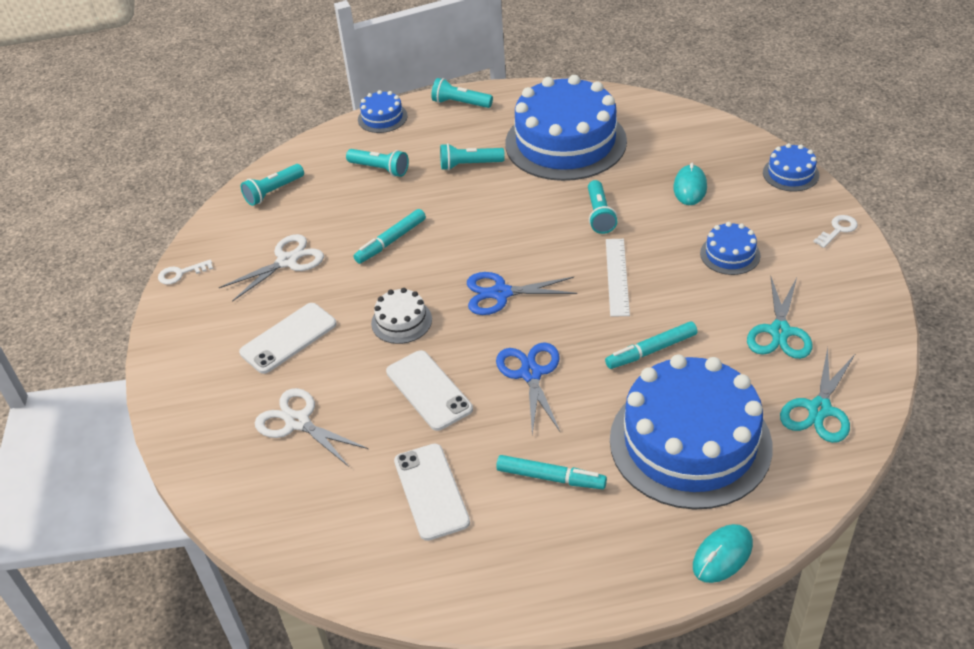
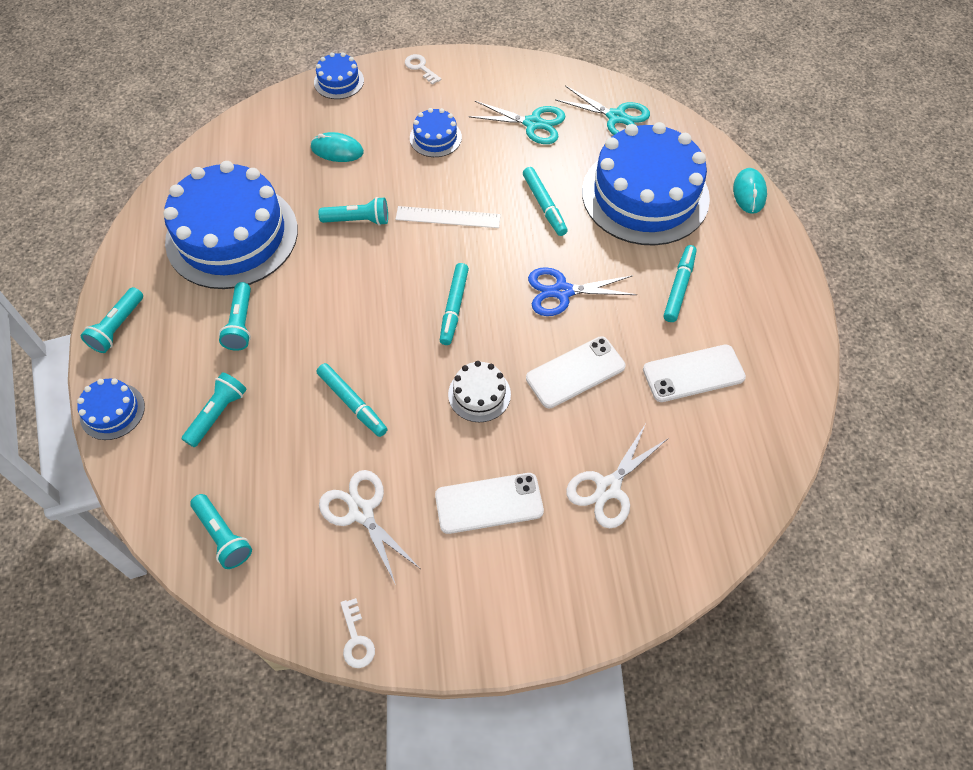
camera: 90 degrees left, 15 degrees up
(288, 338) = (489, 503): white phone -> white phone turned 60 degrees counterclockwise
(501, 293) = (454, 307): blue scissors -> turquoise marker
(722, 555) = (749, 192): turquoise mouse -> turquoise mouse turned 45 degrees clockwise

